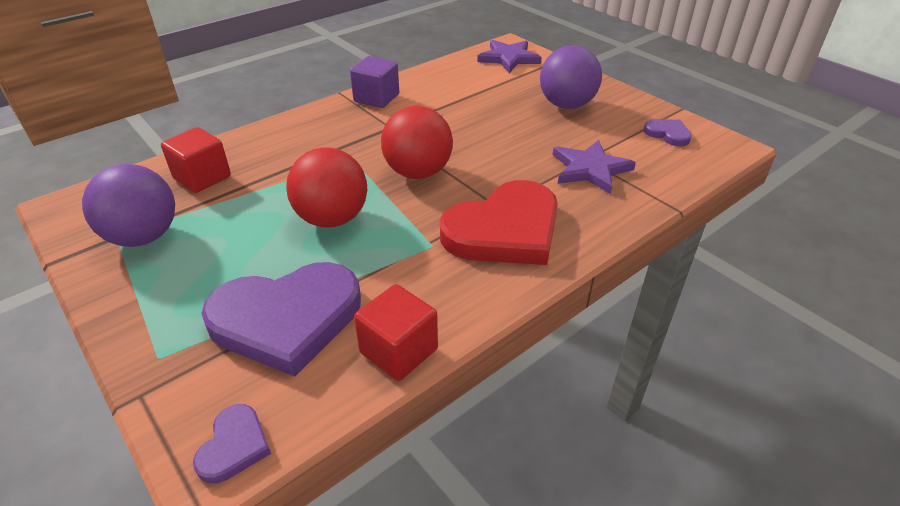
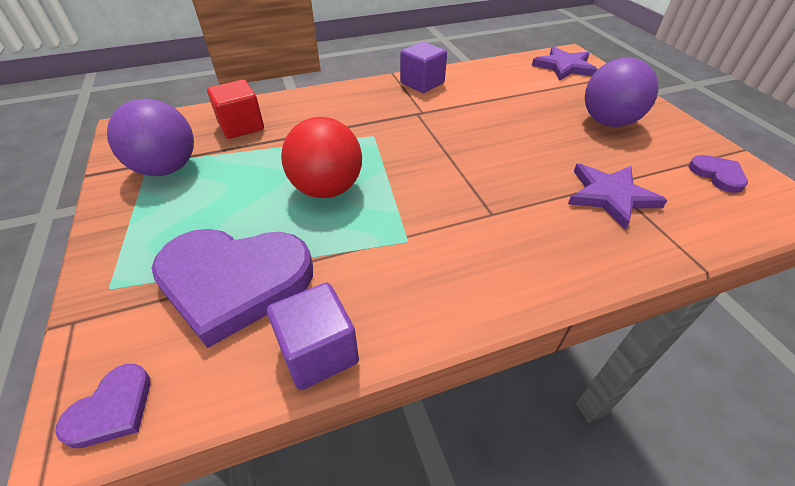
camera: 20 degrees right, 5 degrees up
(398, 351) = (318, 352): red cube -> purple cube
(418, 172) = (427, 161): red ball -> none
(504, 230) = (489, 243): red heart -> none

